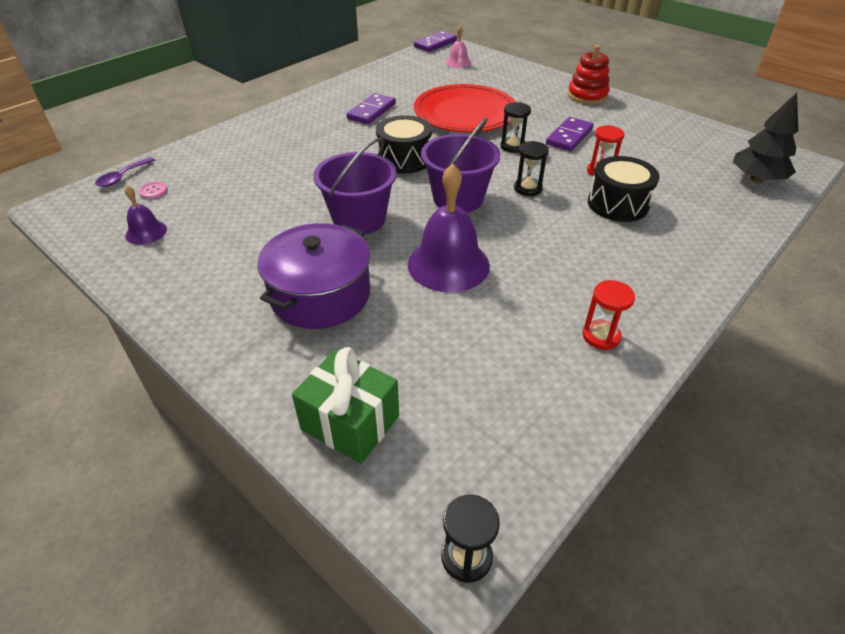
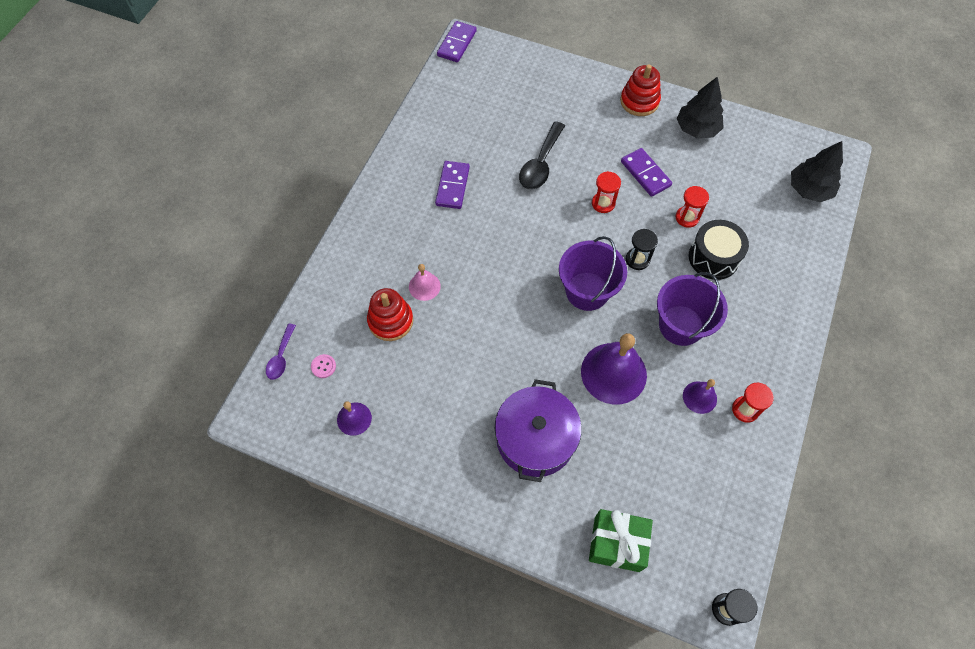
camera: 20 degrees left, 20 degrees up
(243, 176) = (390, 321): none -> red stacking toy
(359, 219) = (520, 344): purple bucket -> purple bucket (681, 325)
(404, 159) = (518, 251): black drum -> none
(458, 62) = (496, 74): pink bell -> pink bell (424, 286)
(465, 113) = (540, 163): red plate -> black spoon
(513, 146) = (603, 203): black hourglass -> red hourglass
(544, 310) = (699, 397): none -> purple bell
(569, 137) = (645, 174): purple domino -> purple domino turned 45 degrees counterclockwise
(640, 120) = (697, 129): none -> black tree

